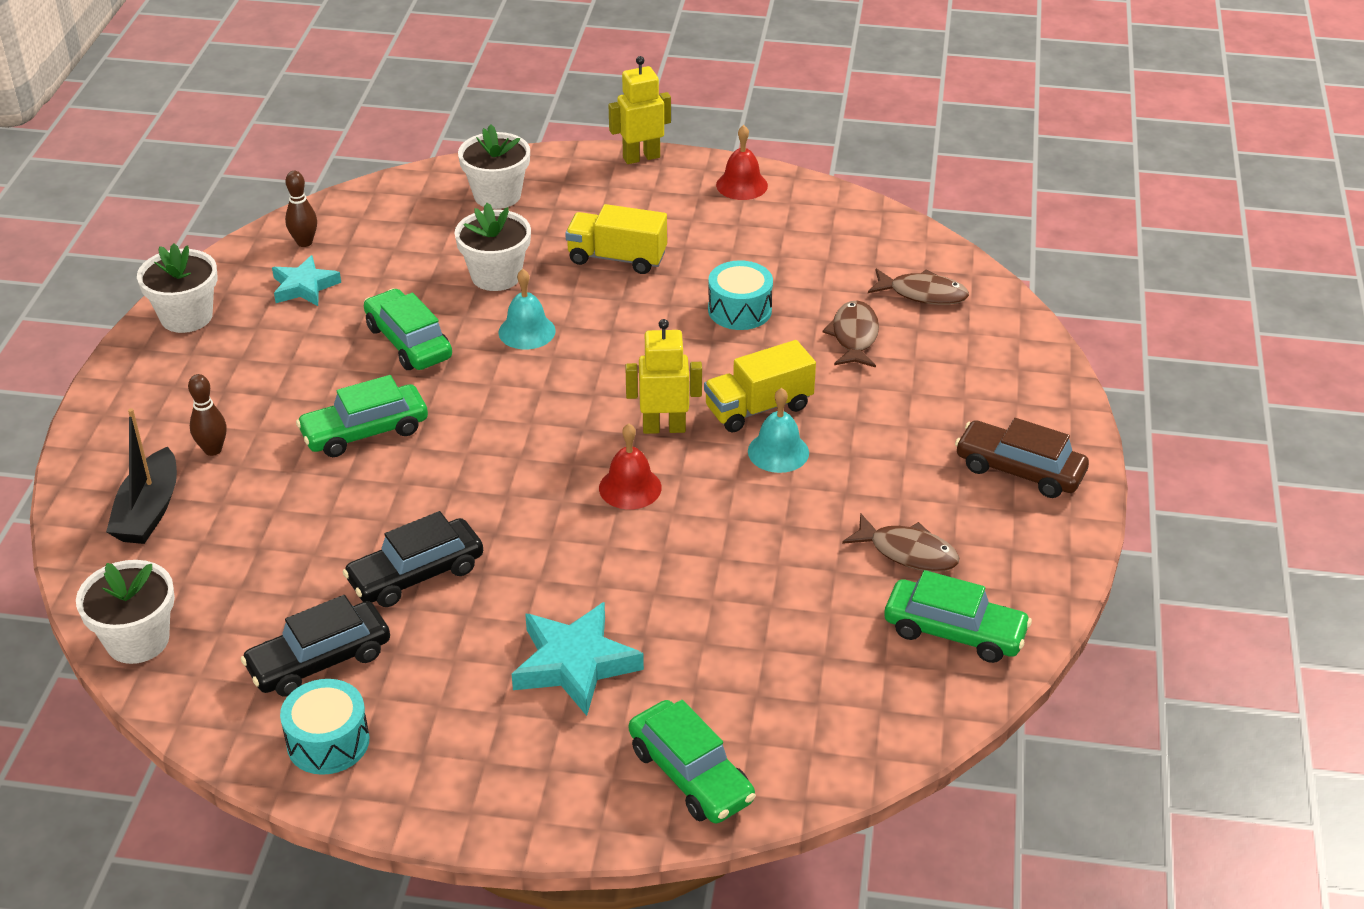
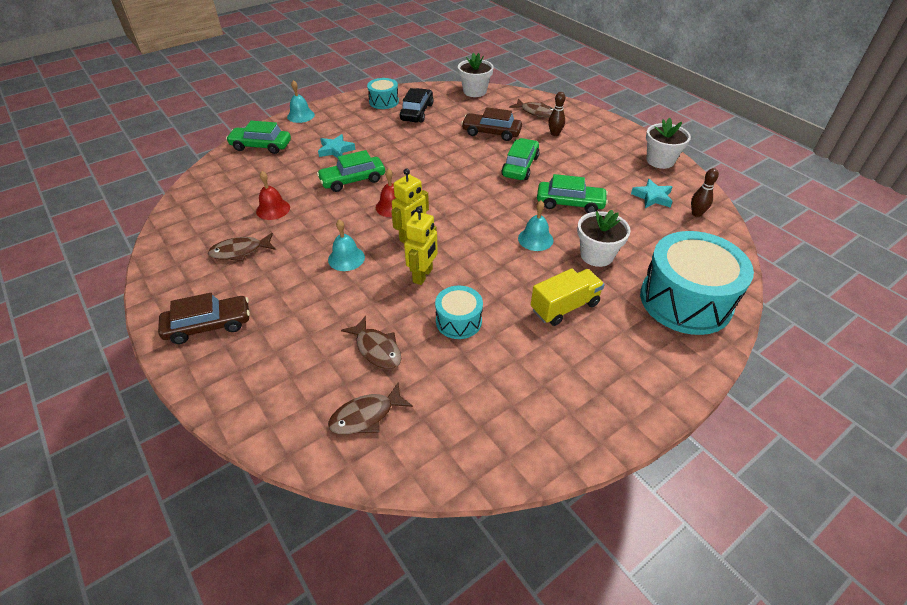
camera: 135 degrees right, 5 degrees up
(149, 511) = (536, 112): black boat -> brown fish
(290, 520) = (491, 133): none -> brown car
(416, 574) = (425, 142): black car -> none
(497, 195) = (685, 300): white flower pot -> turquoise drum
(528, 821) = (301, 115): none -> turquoise bell
(575, 664) = (336, 150): turquoise star -> turquoise star, size x0.66
(641, 157) = (677, 396): yellow robot -> yellow robot (423, 275)
(742, 185) = (588, 424): red bell -> red bell (273, 209)
(758, 408) = (380, 273): yellow truck -> none
(954, 632) = (193, 233): green car -> green car (353, 180)

